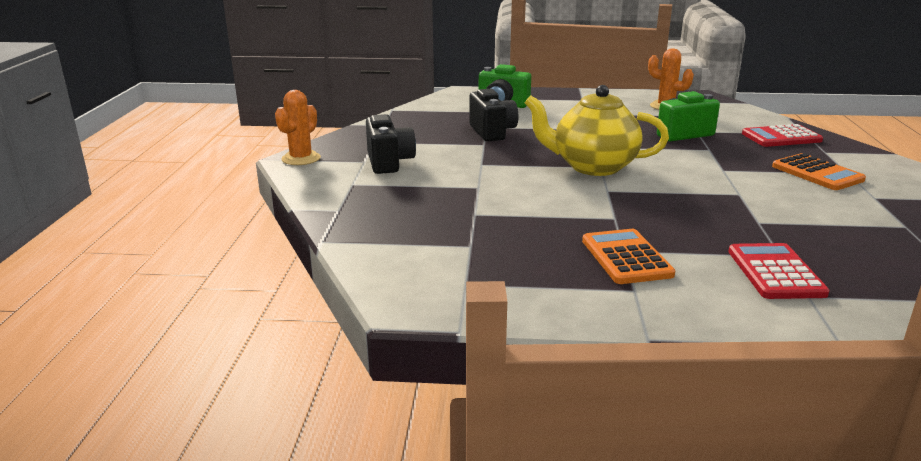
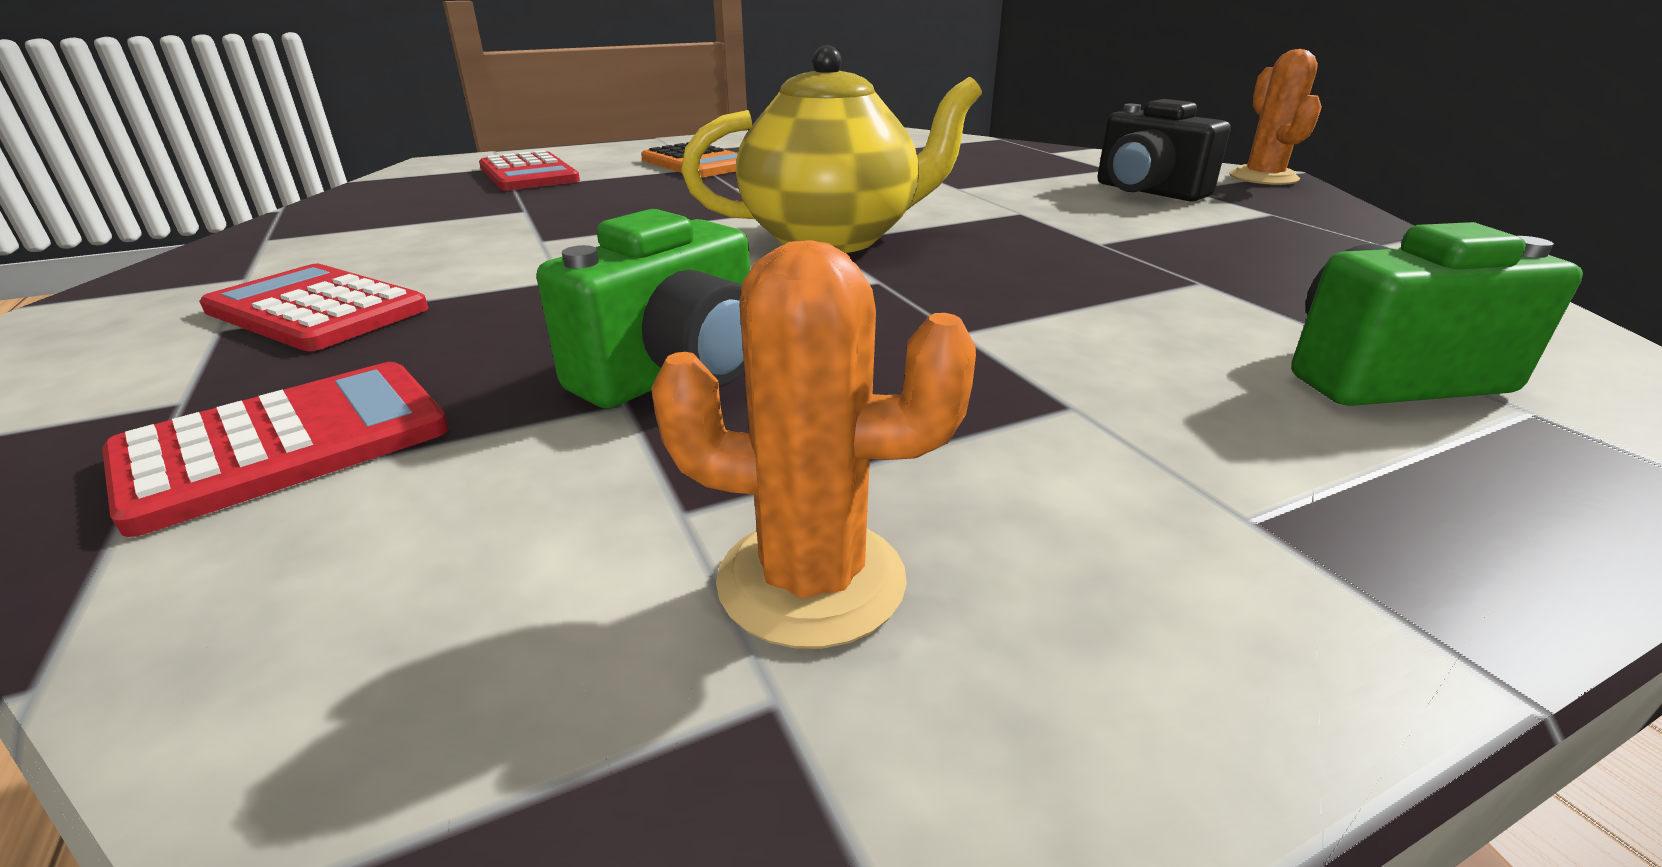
camera: 150 degrees right, 5 degrees up
(492, 132) = (1151, 270): black camera -> none
(817, 173) = (317, 310): orange calculator -> red calculator

